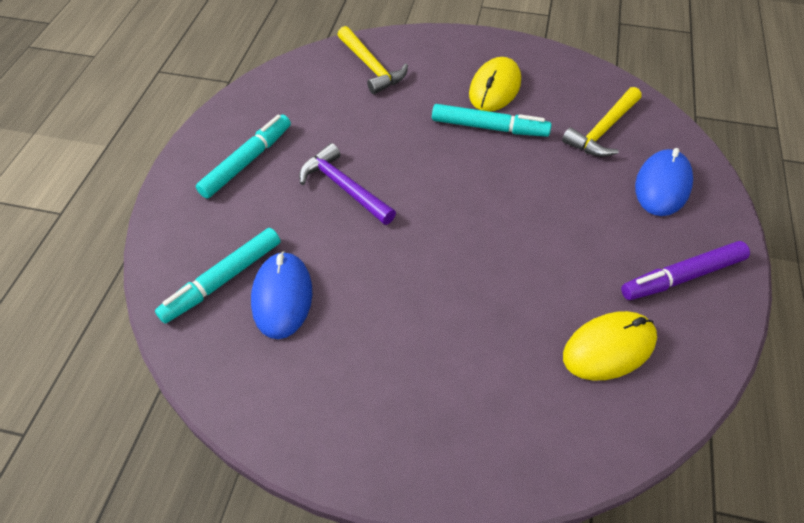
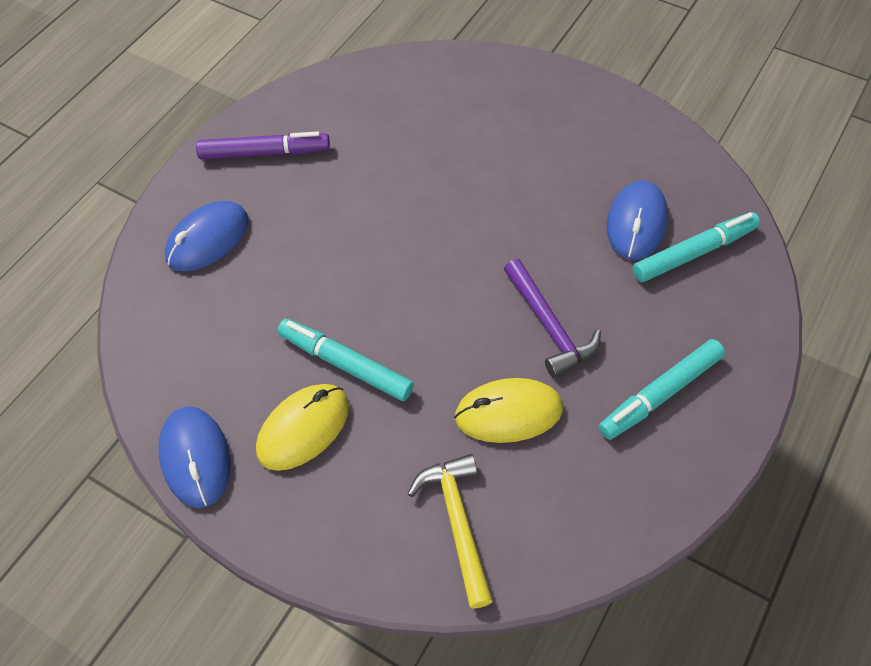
camera: 160 degrees left, 5 degrees up
(552, 60) = (195, 458): none -> blue mouse
(603, 130) = (215, 323): yellow hammer -> none
(609, 348) = (368, 118): yellow mouse -> yellow mouse (508, 413)

